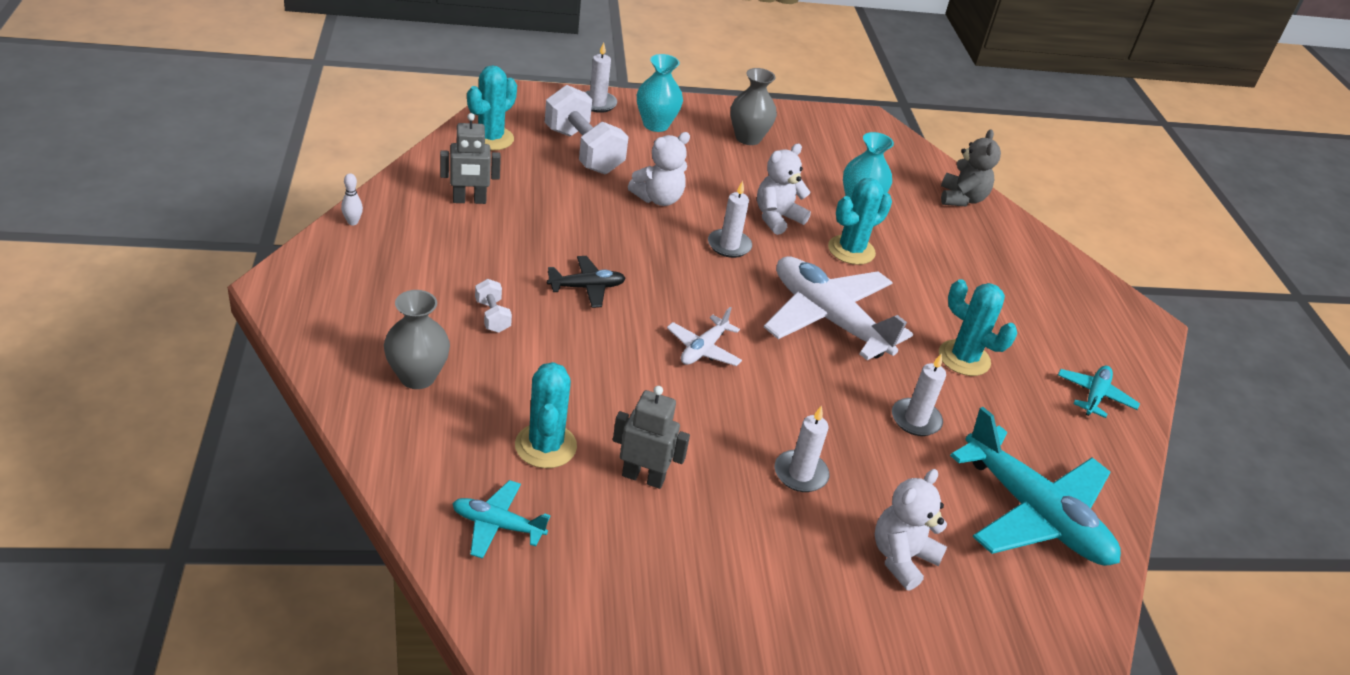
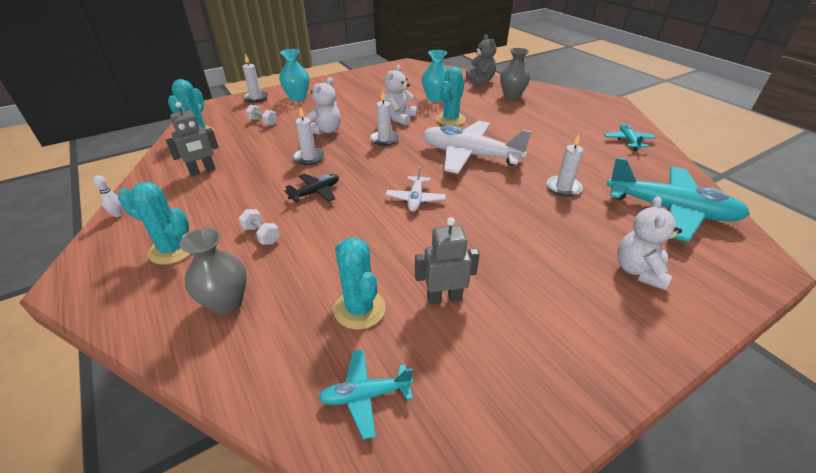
camera: 20 degrees left, 0 degrees up
(583, 151) = (263, 122): white dumbbell -> white dumbbell, size x0.46
(748, 138) = (353, 88): grey vase -> grey vase (511, 96)
(800, 474) = (535, 247): white candle -> white candle (309, 158)
(964, 358) = (553, 148): turquoise cactus -> turquoise cactus (172, 249)

